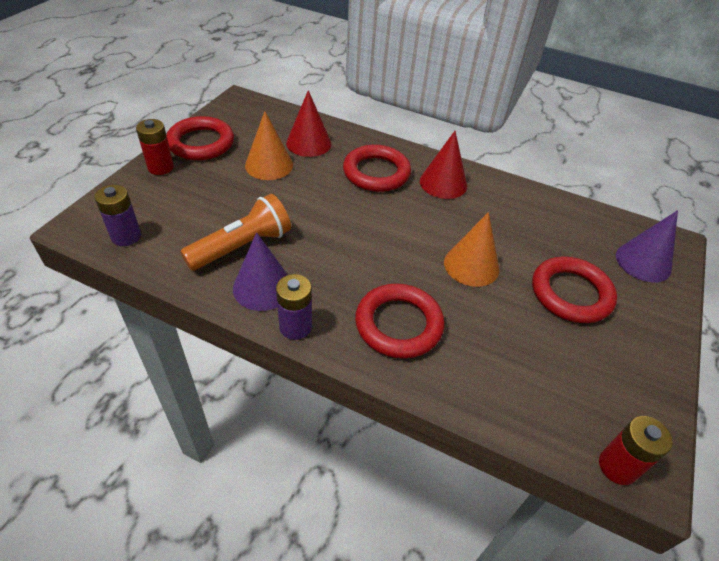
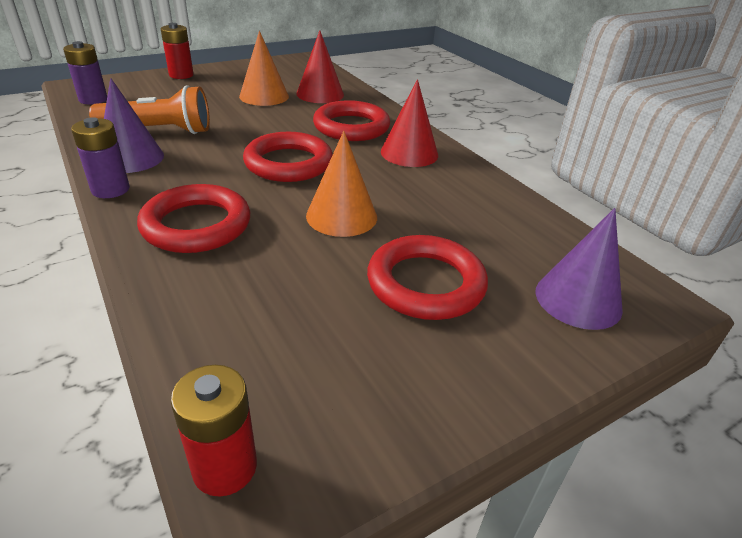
camera: 35 degrees right, 10 degrees down
(201, 143) = (233, 71): red ring -> red ring (288, 163)

